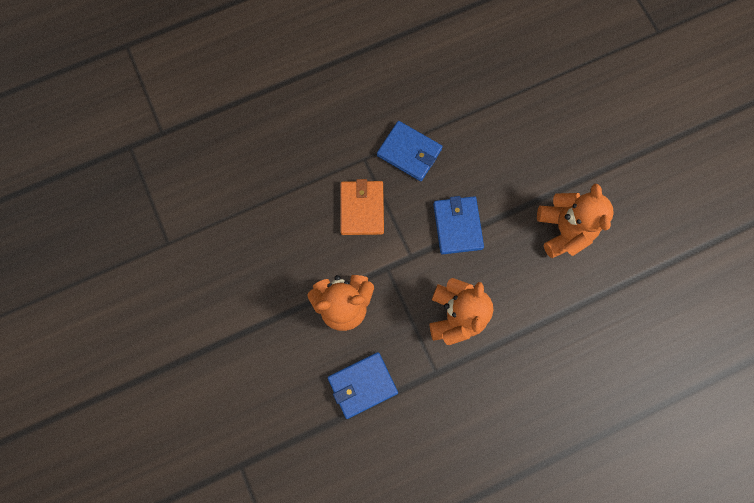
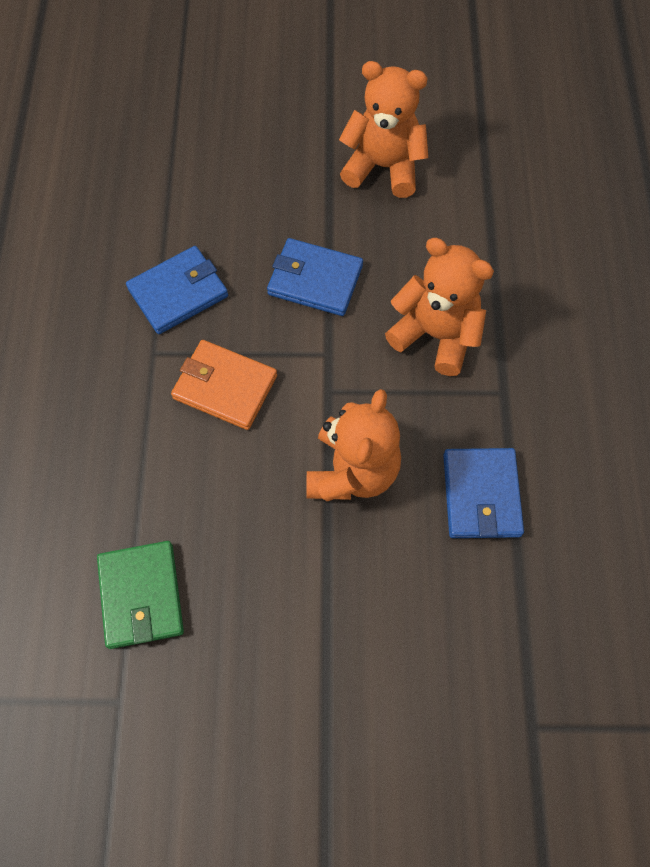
camera: 65 degrees left, 10 degrees down
(224, 226) = (141, 595): none -> green wallet

